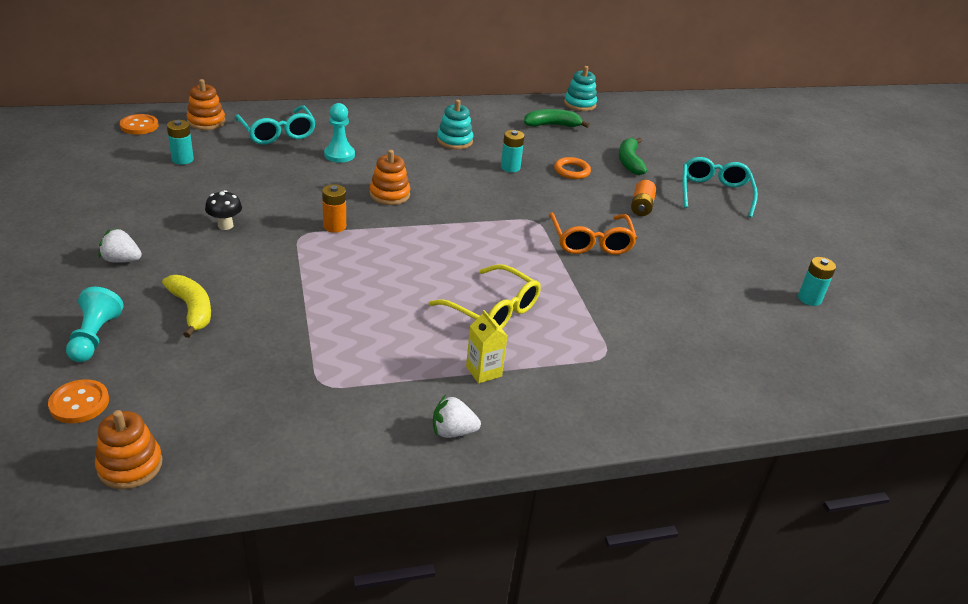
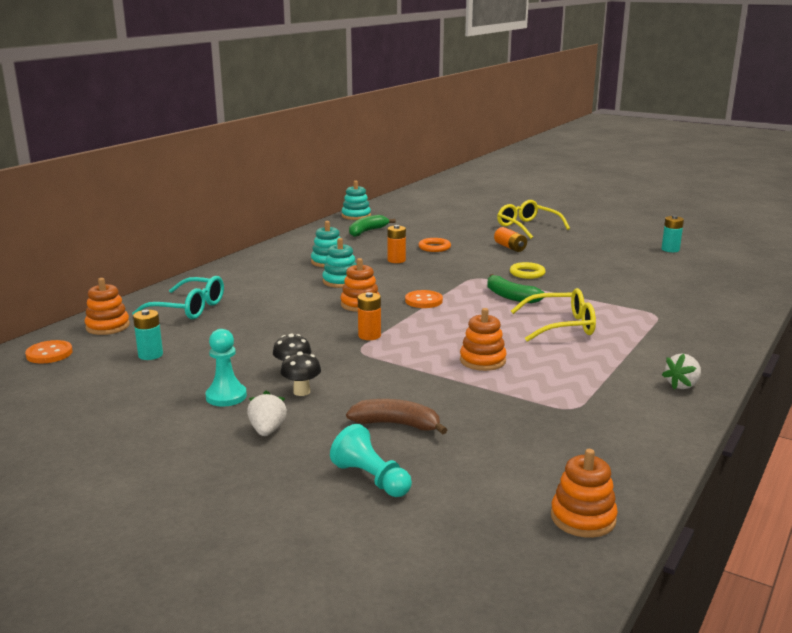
camera: 40 degrees left, 15 degrees down
(79, 403) = (463, 515): orange button -> orange button (423, 301)
(121, 260) = (267, 430): white strawberry -> white strawberry turned 120 degrees clockwise
(192, 310) = (397, 424): yellow banana -> brown banana
(198, 244) = (301, 392): none -> black mushroom
(339, 155) = (269, 300): turquoise pawn -> turquoise pawn (226, 396)
(359, 300) = (482, 361): none -> orange stacking toy
(423, 165) = (341, 281): none -> turquoise stacking toy
(483, 371) = (627, 353): yellow carton -> none
(510, 167) = (396, 260): turquoise battery -> orange battery
(591, 242) = (527, 273): orange glasses -> yellow ring
(629, 162) = (453, 231): green banana -> green banana (510, 296)
(714, 193) = (527, 227): turquoise glasses -> yellow glasses

